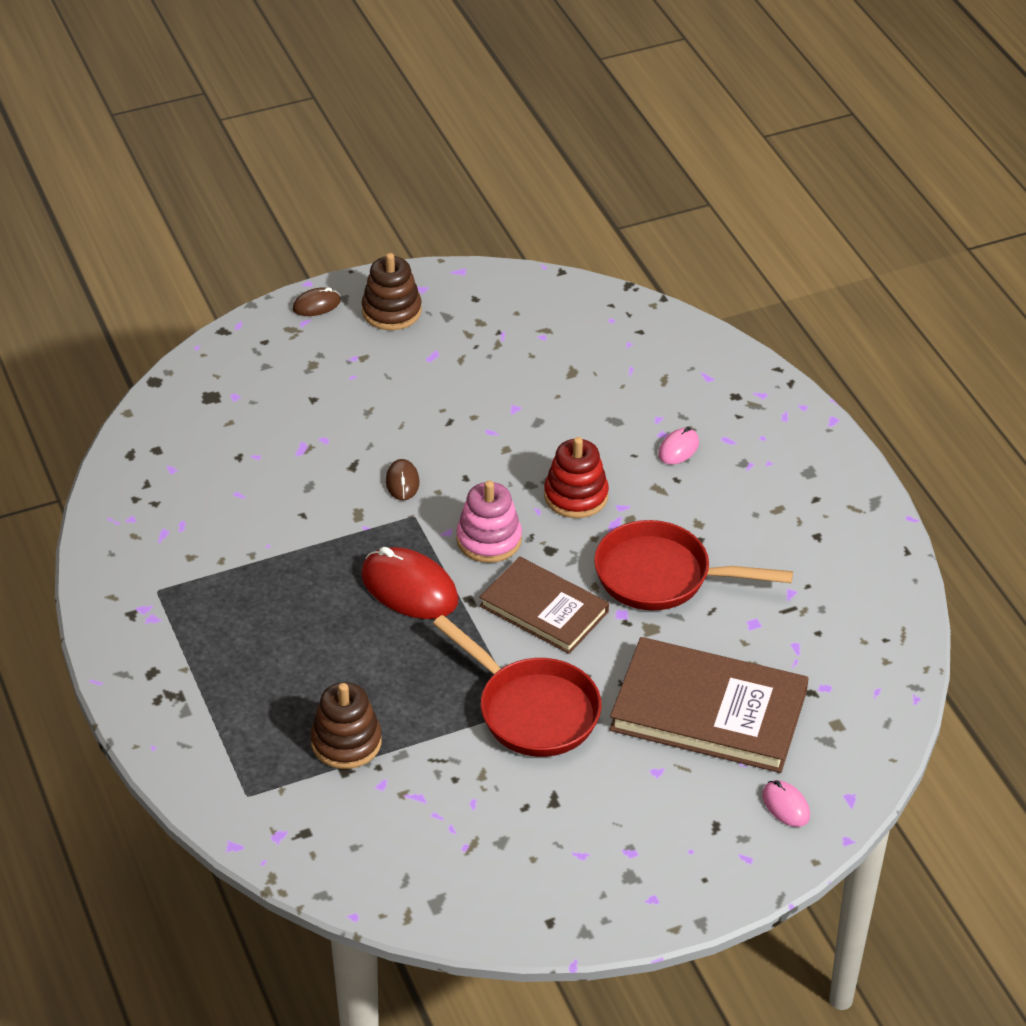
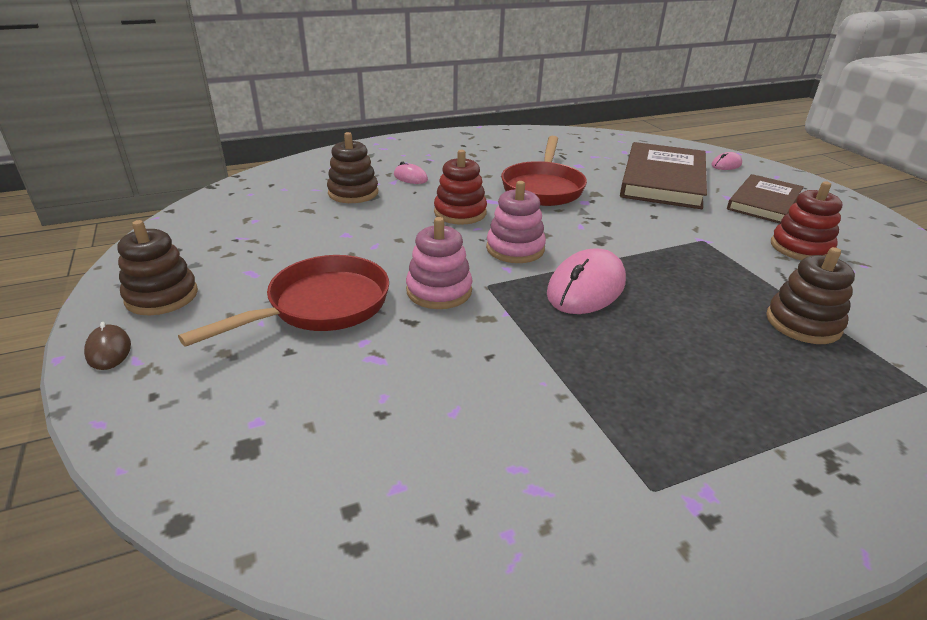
camera: 90 degrees left, 10 degrees down
(402, 482) = (439, 291): brown mouse -> pink stacking toy
(409, 588) = (586, 288): red mouse -> pink mouse
(505, 799) = (800, 248): none -> red stacking toy
(532, 710) = (701, 235): red pan -> red pan (321, 306)
(544, 609) = (590, 228): brown book -> brown book (764, 202)
(622, 402) = (353, 193): none -> brown stacking toy

